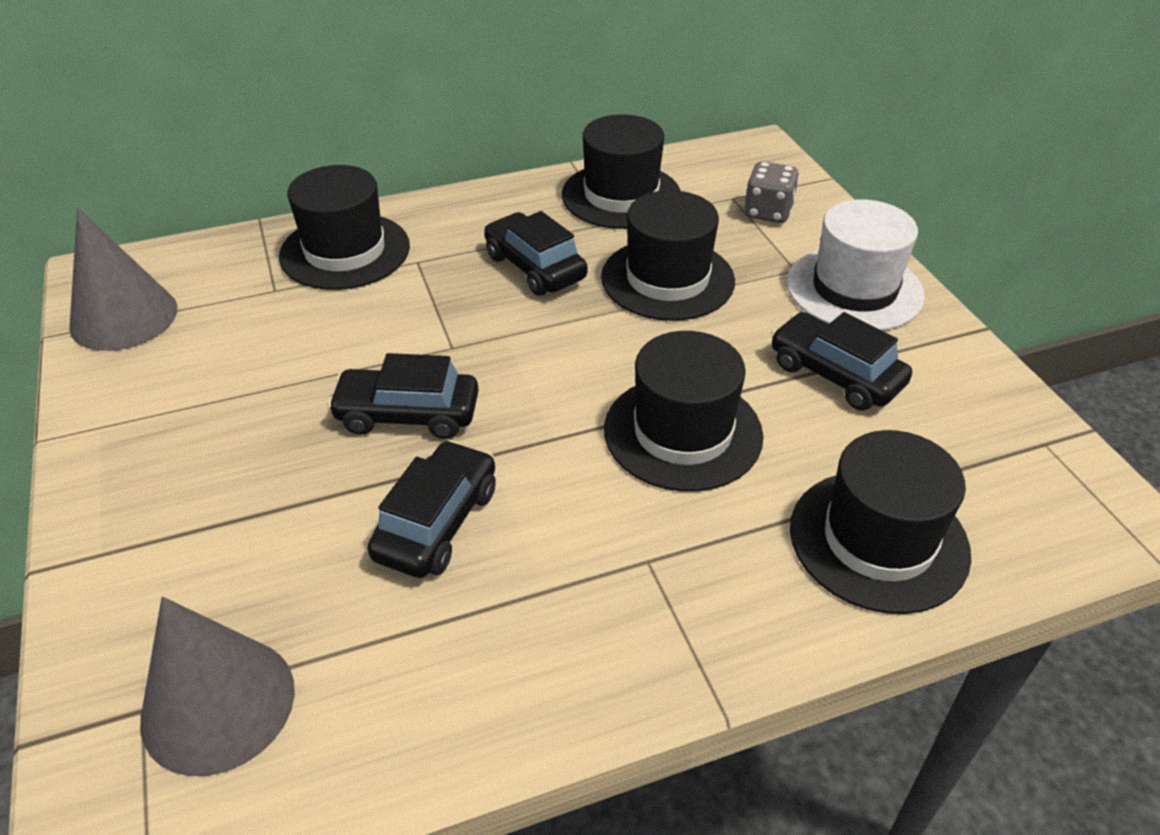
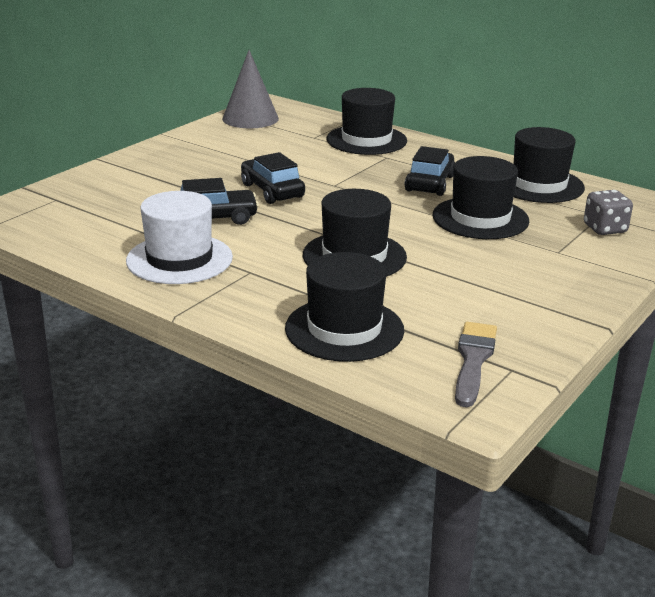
camera: 55 degrees right, 15 degrees down
(218, 704) = (71, 210): grey cone -> none
(835, 374) = (471, 286): black car -> none
(854, 289) = (570, 274): white hat -> white hat (179, 259)
(1012, 463) = (473, 360): none -> grey brush

